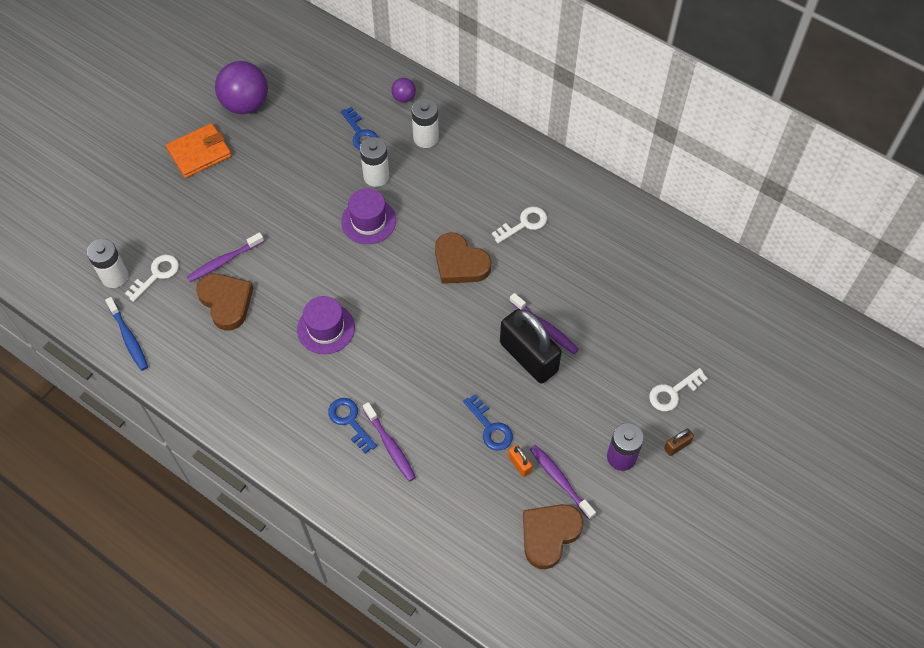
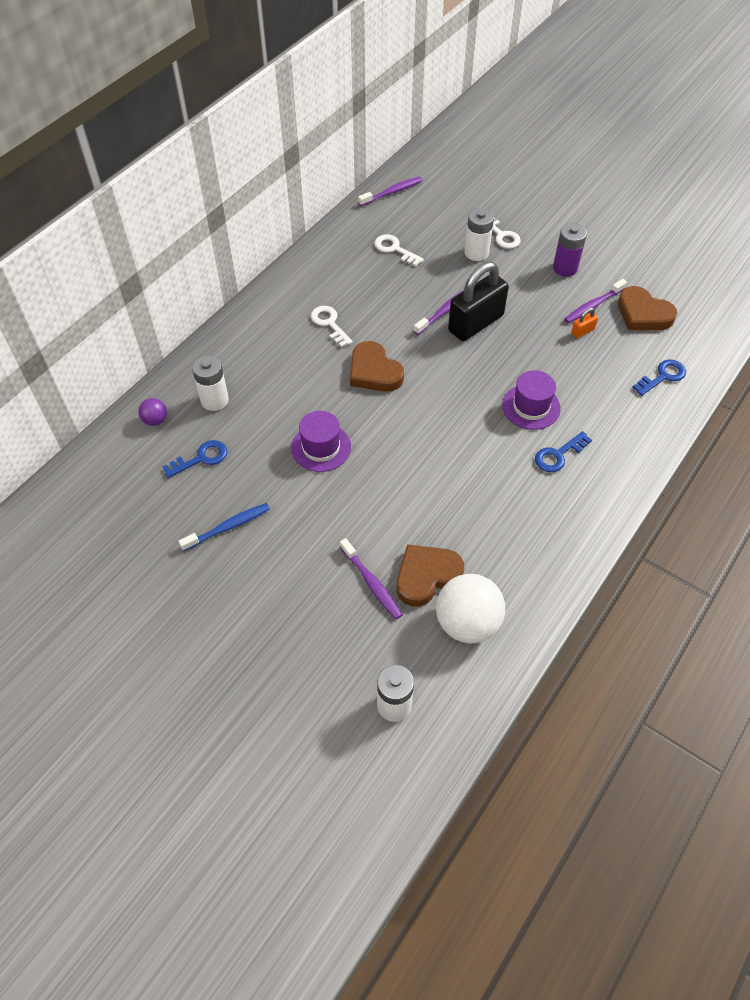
camera: 90 degrees left, 5 degrees down
(128, 338) = (480, 677): blue toothbrush -> blue toothbrush (228, 527)
(156, 275) = (391, 655): white key -> white key (395, 249)
(178, 331) = (467, 623): none -> white ball
(199, 153) = (210, 625): orange wallet -> none
(245, 104) = (138, 579): purple ball -> none
(326, 328) = (455, 480): purple hat -> purple hat (531, 407)
(376, 176) = (262, 442): white battery -> white battery (476, 253)
(390, 445) = (579, 423): purple toothbrush -> purple toothbrush (392, 192)
(460, 263) = (374, 371): brown heart -> brown heart turned 105 degrees clockwise
(490, 427) = (550, 350): blue key -> blue key (662, 376)
(677, 446) = (549, 236): brown padlock -> none

